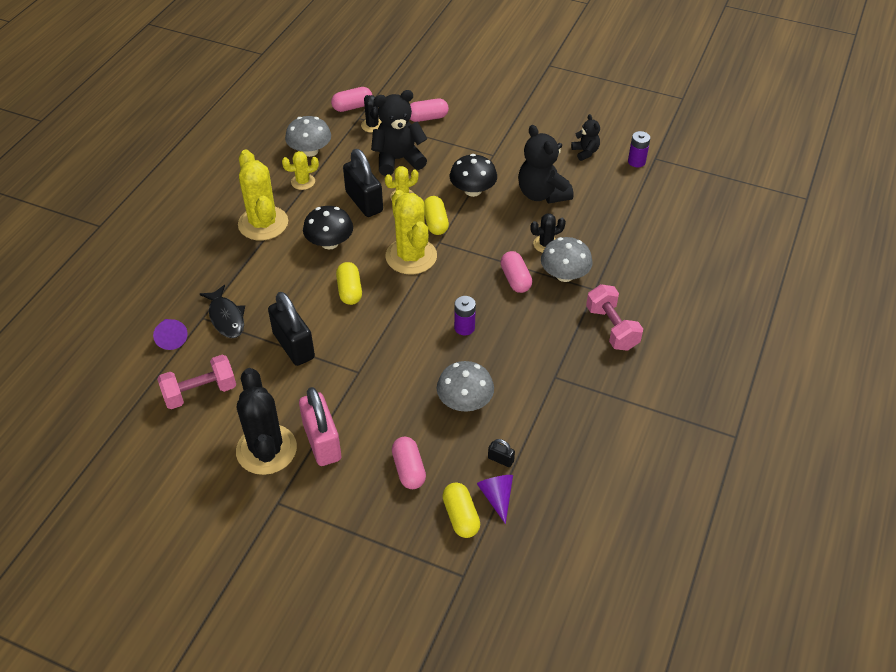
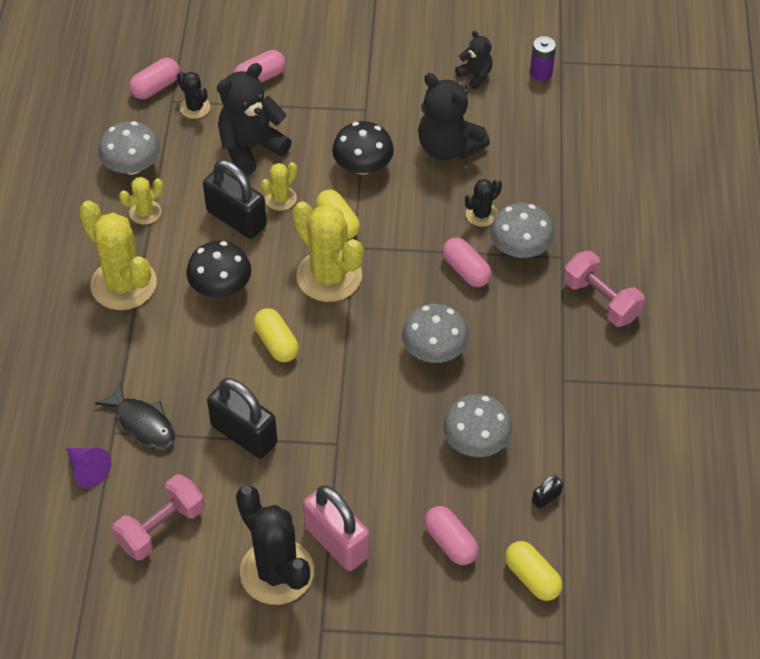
camera: 20 degrees left, 5 degrees up
(464, 327) = (434, 350): purple battery -> grey mushroom
(497, 497) = (561, 543): purple cone -> none
(500, 459) = (546, 498): black padlock -> black padlock turned 45 degrees counterclockwise

